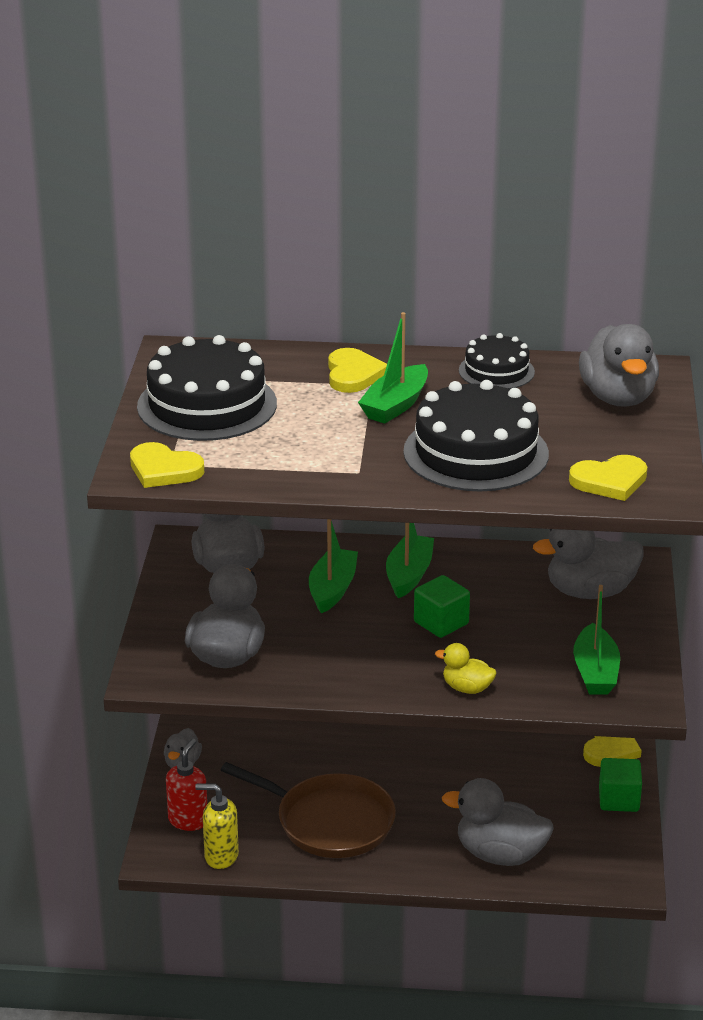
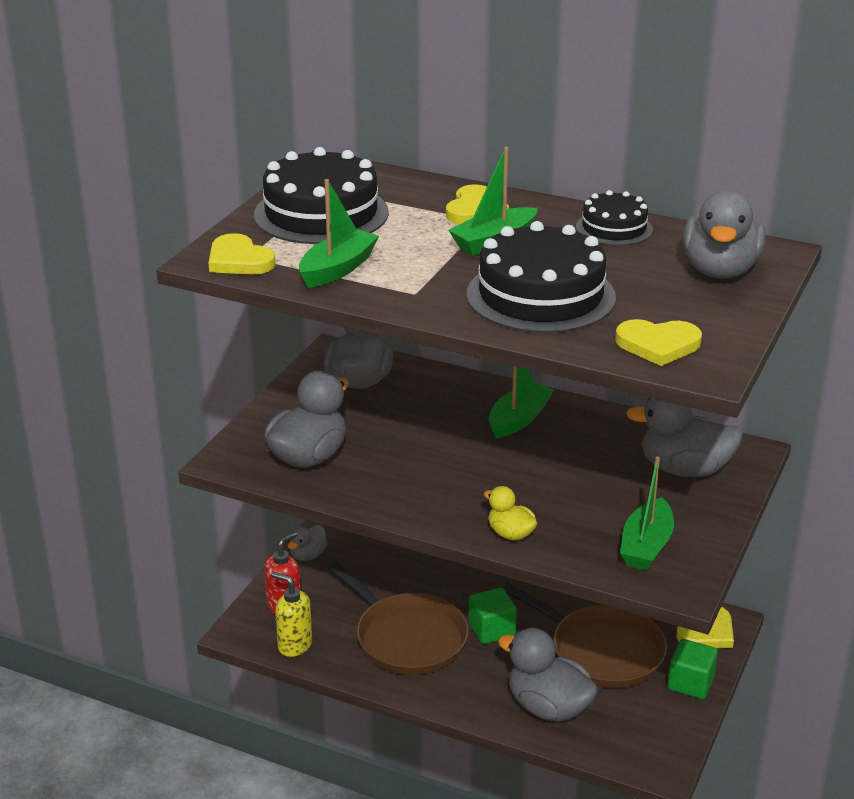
camera: 20 degrees right, 0 degrees up
(332, 589) = (440, 418): green boat -> green boat (338, 269)
(441, 623) = (522, 468): green cube -> green cube (492, 630)
(523, 789) = (602, 651): none -> brown pan

